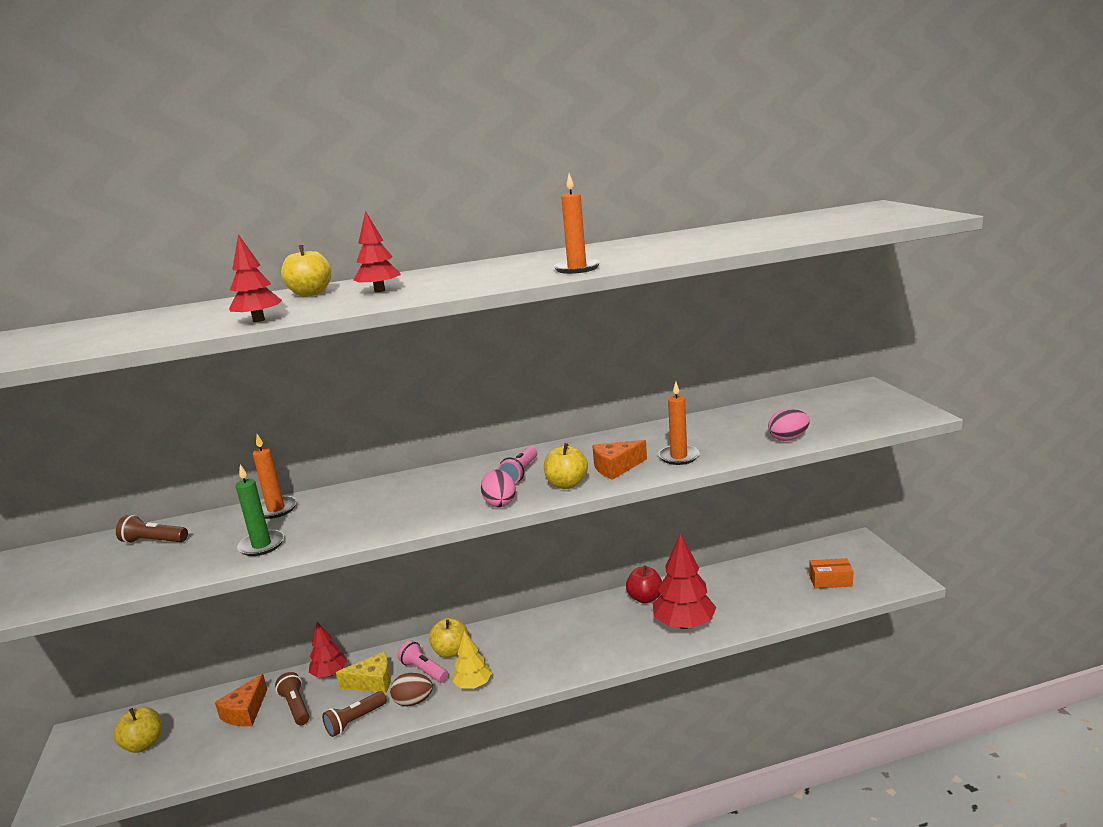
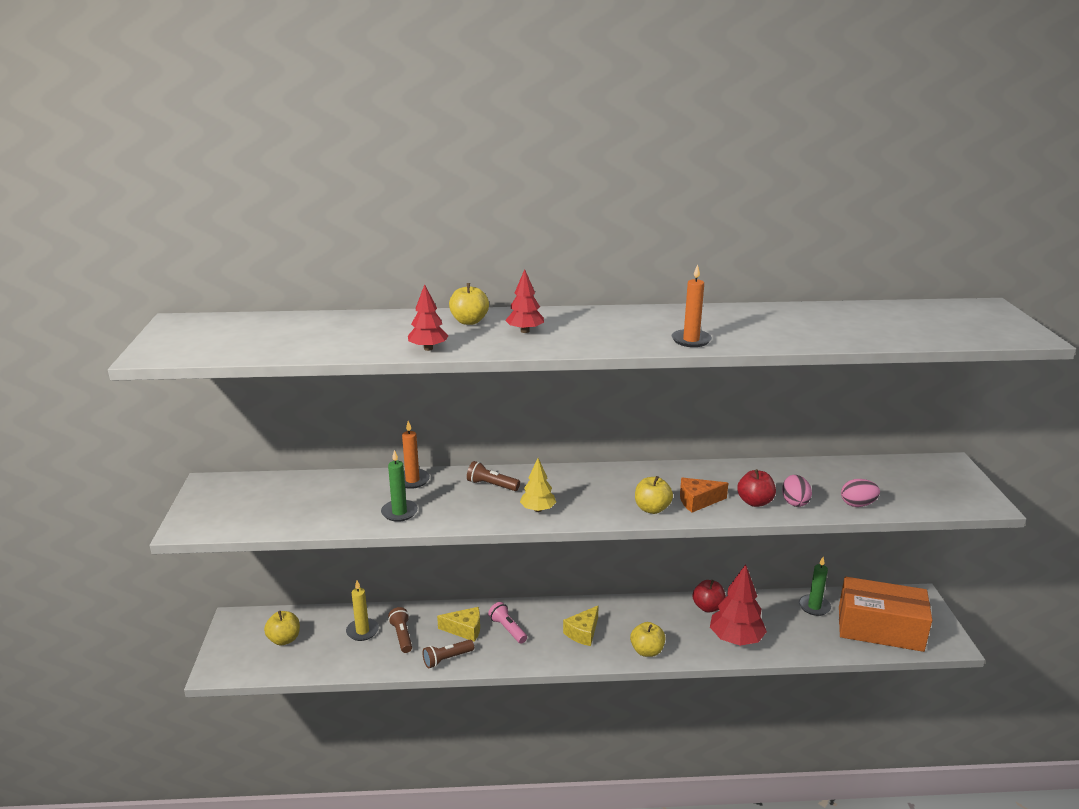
camera: 10 degrees right, 5 degrees up
(153, 541) = (317, 490): brown flashlight -> brown flashlight (491, 485)
(245, 712) = (362, 631): orange cheese -> yellow candle
(330, 673) = (431, 614): red tree -> none
(413, 701) = (495, 654): brown egg -> none
(451, 651) = (532, 618): yellow apple -> yellow apple (647, 651)
(473, 684) = (546, 651): yellow tree -> yellow tree (538, 509)
(500, 503) = (593, 514): pink egg -> pink egg (794, 502)
(512, 655) = (583, 633): none -> yellow cheese
(520, 473) = (615, 489): pink flashlight -> none
(679, 457) = (755, 502): orange candle -> red apple
(756, 574) = (814, 606): none -> green candle
(830, 581) = (880, 628): orange box -> orange box, size x2.34

